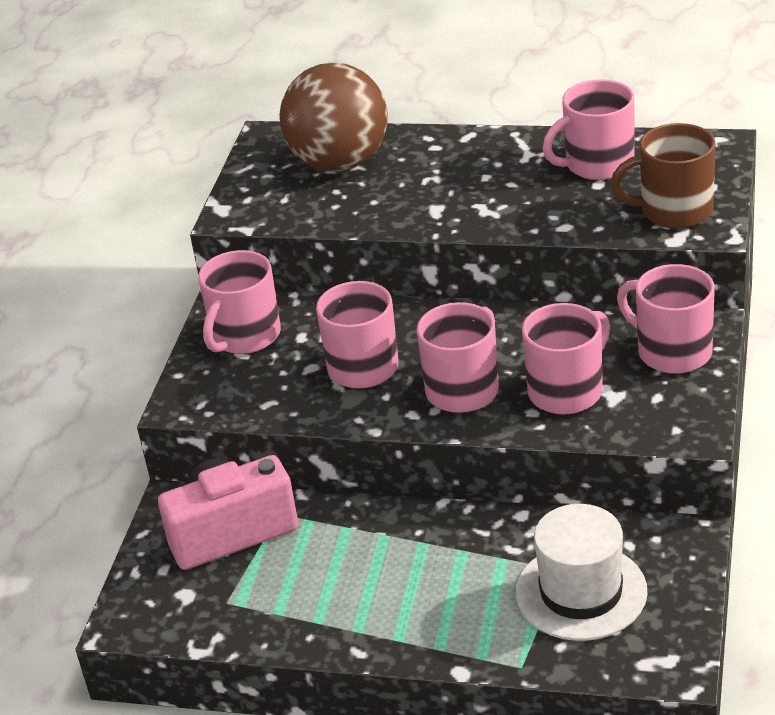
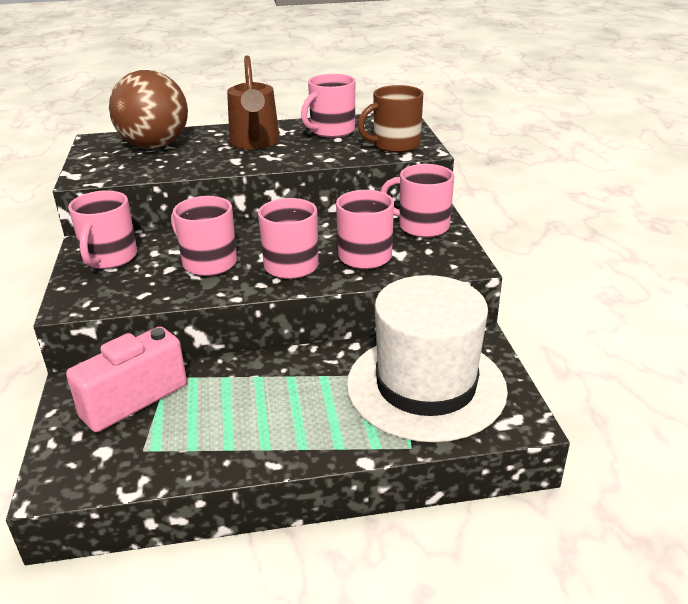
camera: 25 degrees left, 5 degrees down
(476, 177) = (255, 143): none -> brown watering can
(581, 592) = (426, 386): white hat -> white hat, size x1.58

